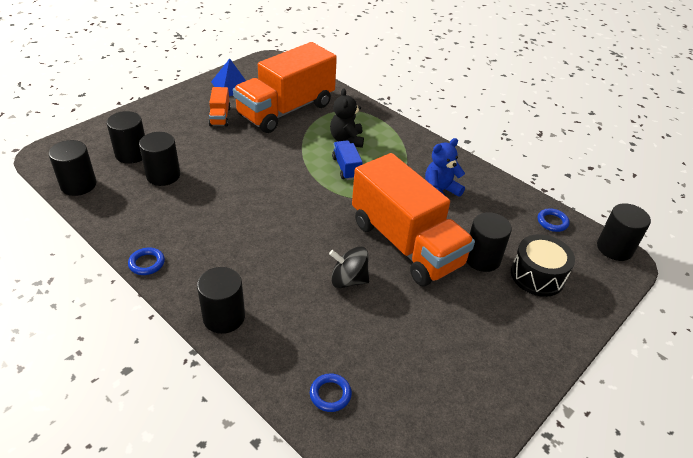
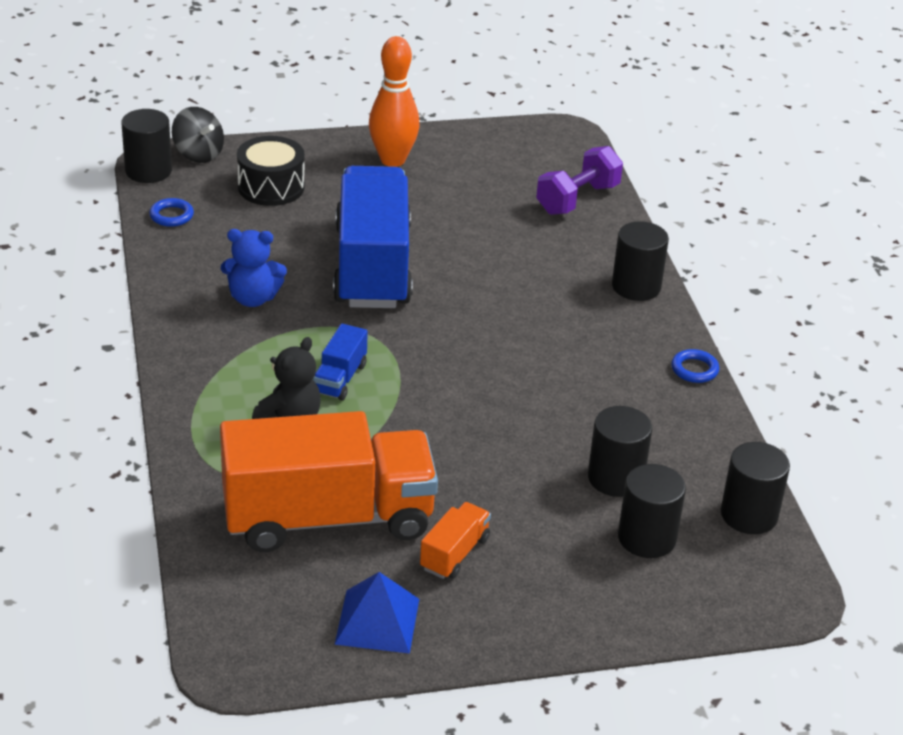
camera: 145 degrees left, 5 degrees down
(330, 394) = (577, 199): blue ring -> purple dumbbell
(348, 280) = (476, 263): black spinning top -> black spinning top (198, 154)
(406, 244) = (372, 266): orange truck -> blue truck
(482, 258) = (306, 221): black cylinder -> none
(503, 353) = (392, 160): none -> orange bowling pin

